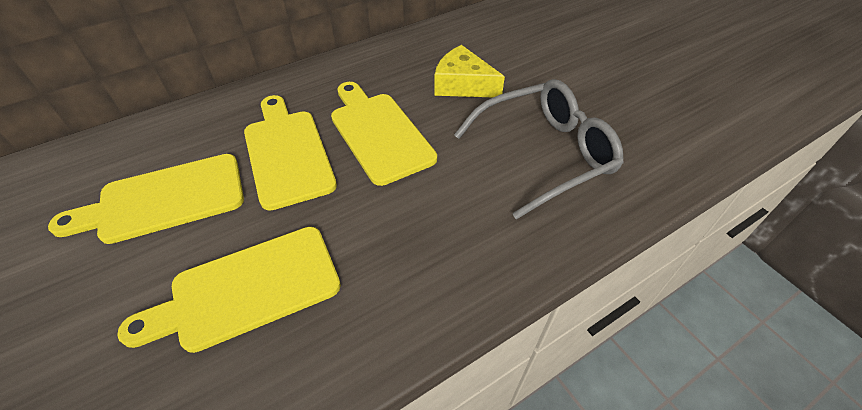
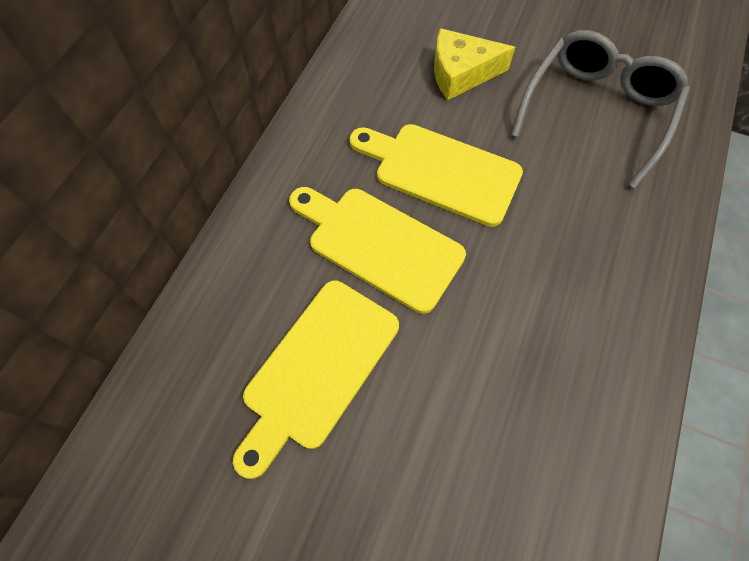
camera: 35 degrees left, 15 degrees up
(248, 289) = (495, 392): yellow cutting board -> none

